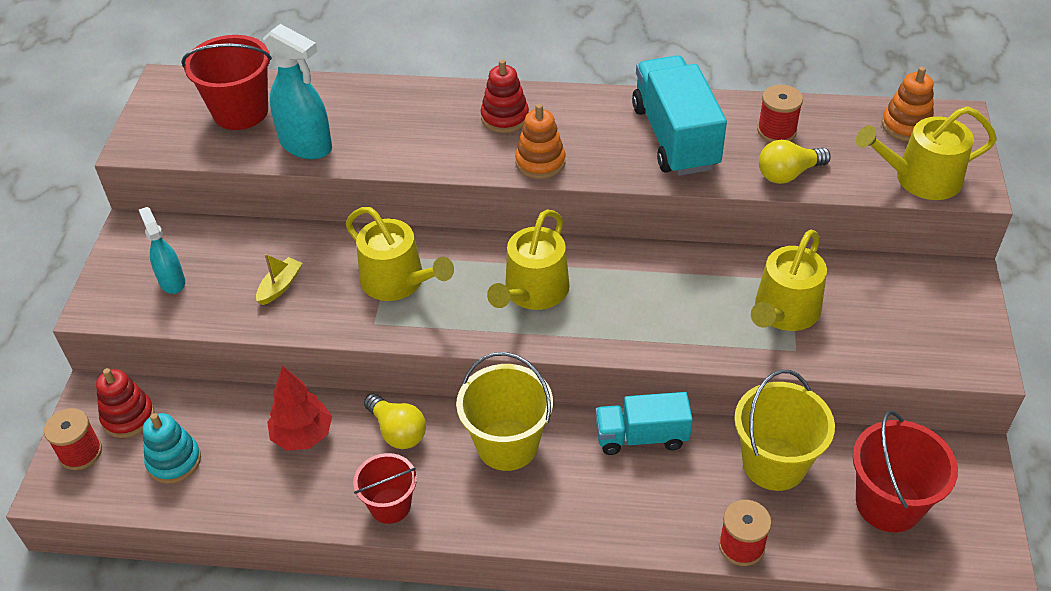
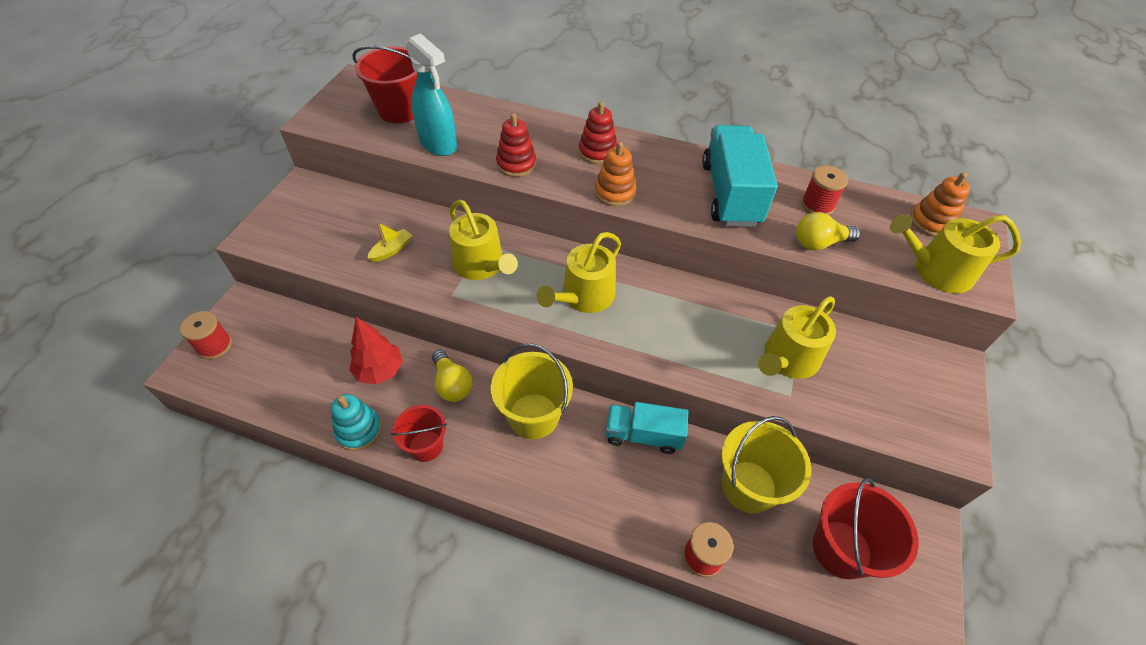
camera: 10 degrees right, 5 degrees up
(128, 417) = (259, 326): red stacking toy -> red stacking toy (516, 164)
(172, 281) = (314, 229): turquoise spray bottle -> none
(174, 461) = (278, 369): turquoise stacking toy -> turquoise stacking toy (359, 430)

